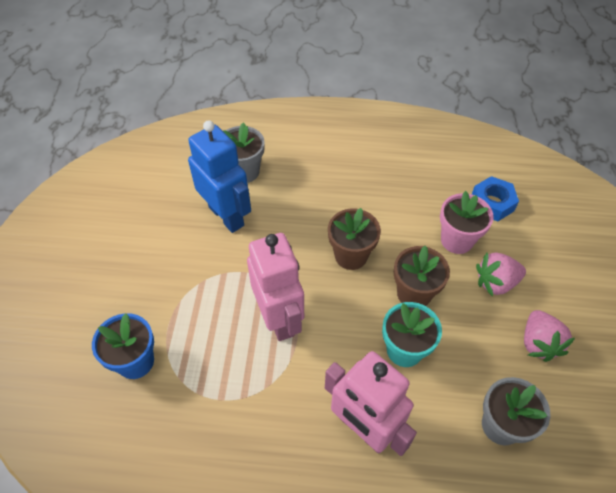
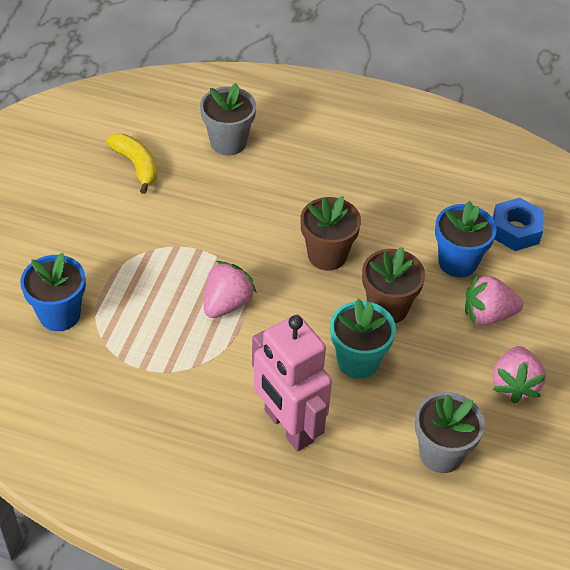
camera: 10 degrees right, 5 degrees down
(173, 206) = (137, 165): none -> yellow banana
(227, 216) = (195, 187): blue robot -> none
(279, 318) = (227, 303): pink robot -> pink strawberry
(457, 240) = (457, 262): pink flower pot -> blue flower pot

